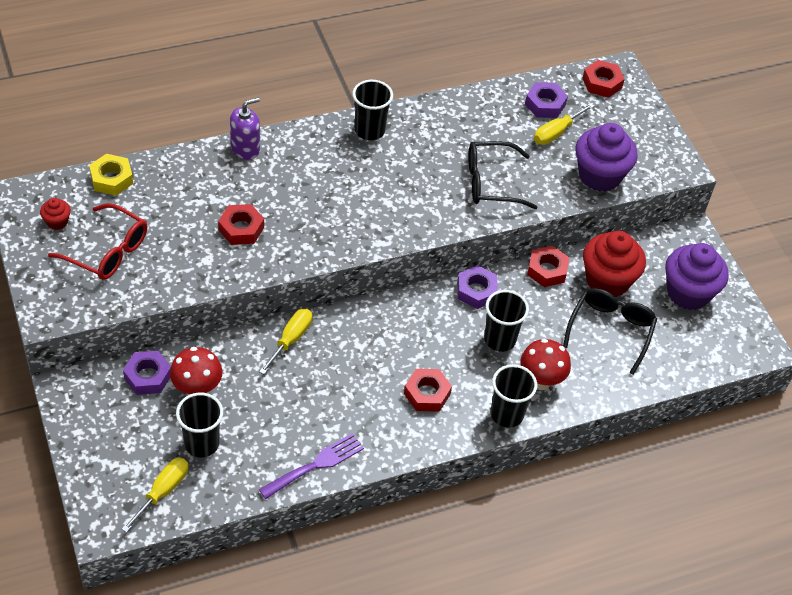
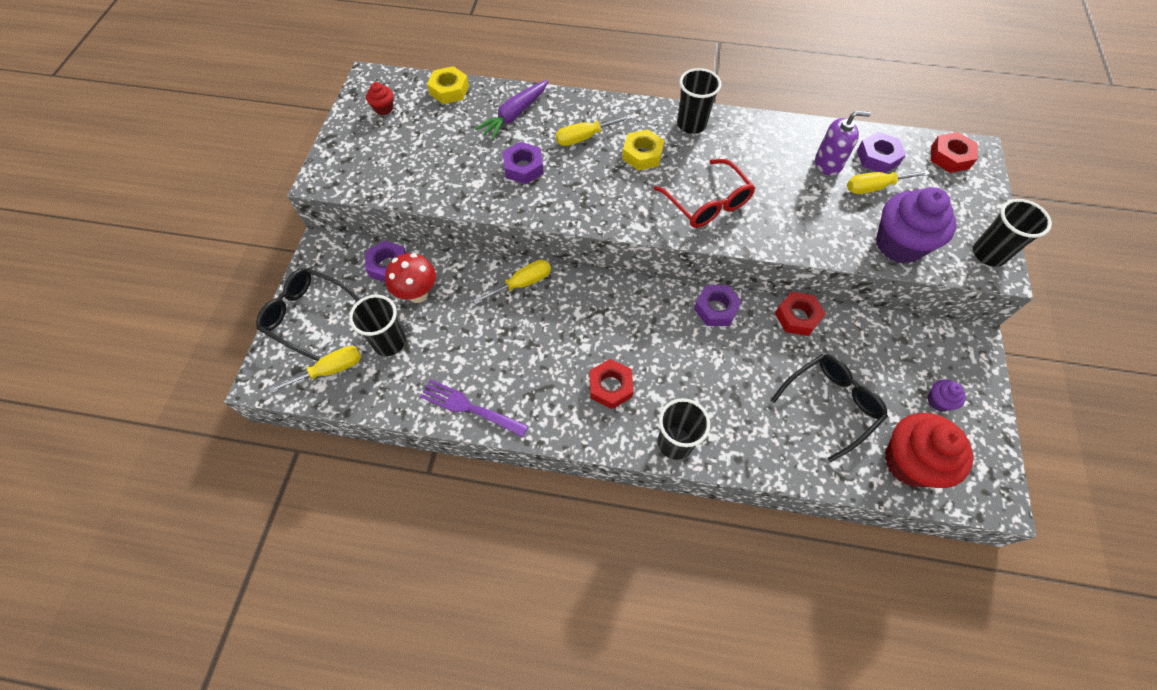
camera: 35 degrees right, 10 degrees up
(108, 251) = (404, 146): red glasses -> red glasses (707, 203)
(197, 180) = (515, 115): none -> purple carrot
(241, 229) = (523, 167): red nut -> purple nut
(245, 148) = (572, 103): purple soap dispenser -> purple soap dispenser (828, 164)
(279, 179) = (584, 137): none -> yellow screwdriver
(316, 465) = (469, 407): purple fork -> purple fork turned 150 degrees counterclockwise
(343, 175) = (642, 154): none -> yellow nut
(491, 183) = (779, 210): black glasses -> black glasses (306, 315)
(499, 339) = (711, 365): black cup -> black cup (988, 254)
(540, 381) = (728, 424): red mushroom -> none
(607, 281) = (854, 352): red cupcake -> red cupcake (910, 462)
(688, 293) = (938, 401): purple cupcake -> purple cupcake, size x0.46

